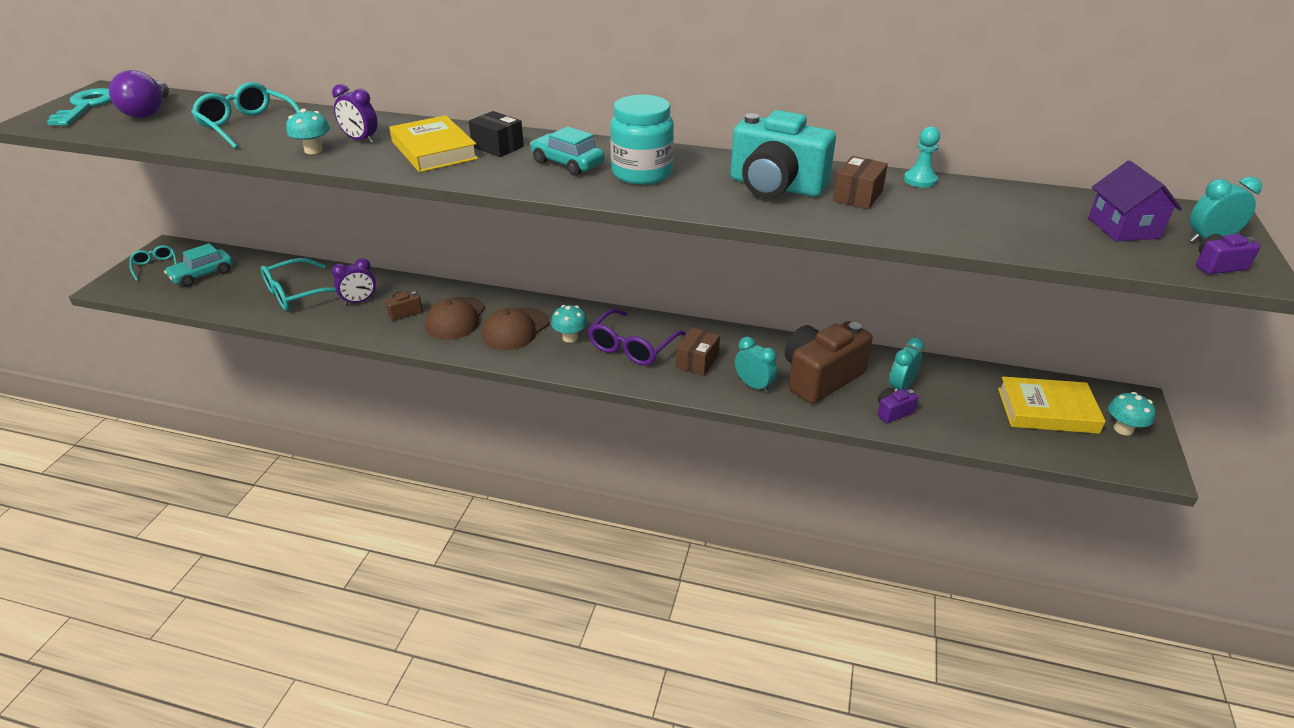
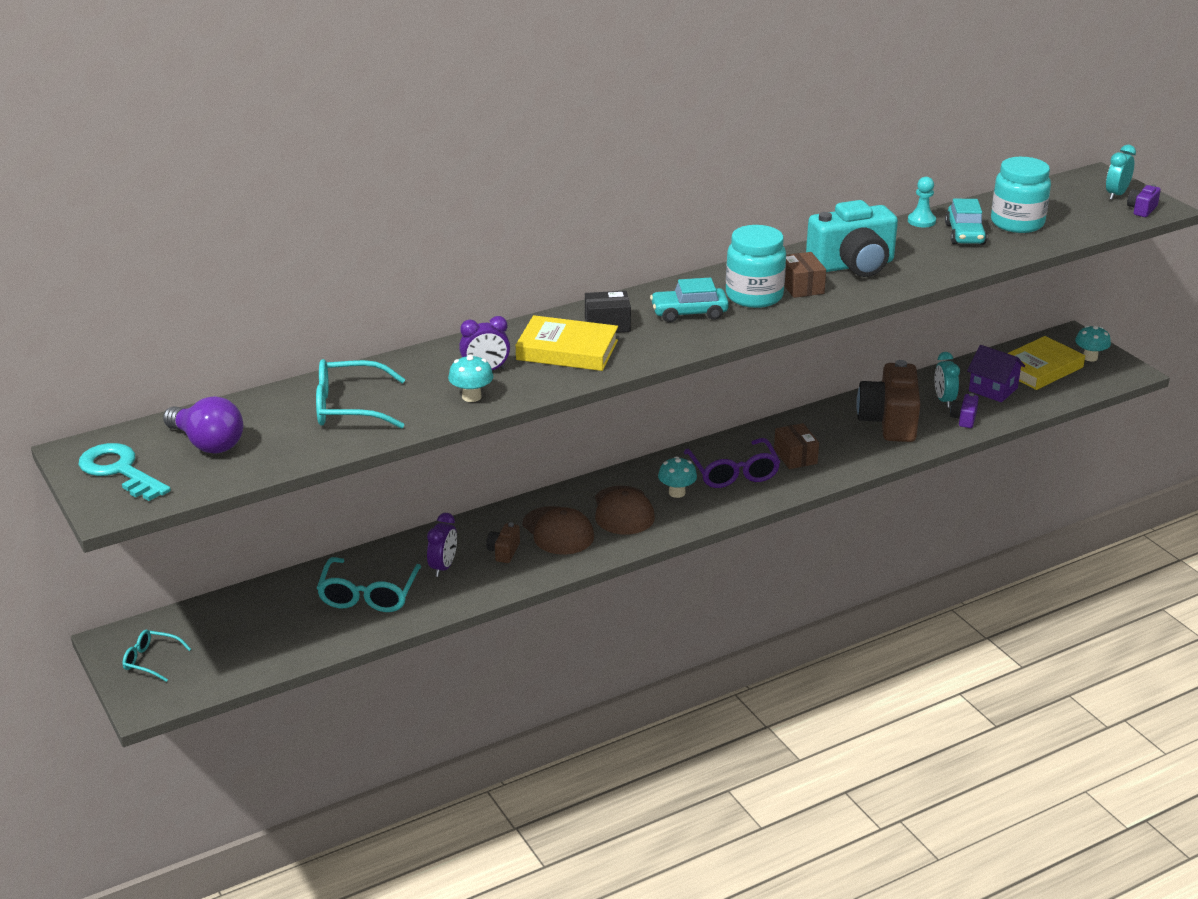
camera: 45 degrees left, 5 degrees down
(202, 275) = (226, 637): turquoise car -> turquoise car (965, 234)
(753, 385) = (859, 451): turquoise clock -> none
(857, 196) = (910, 249): brown box -> brown box (801, 286)
(1023, 219) = (1017, 223): none -> turquoise jar
(1123, 228) = (1070, 205): purple house -> purple house (993, 389)

